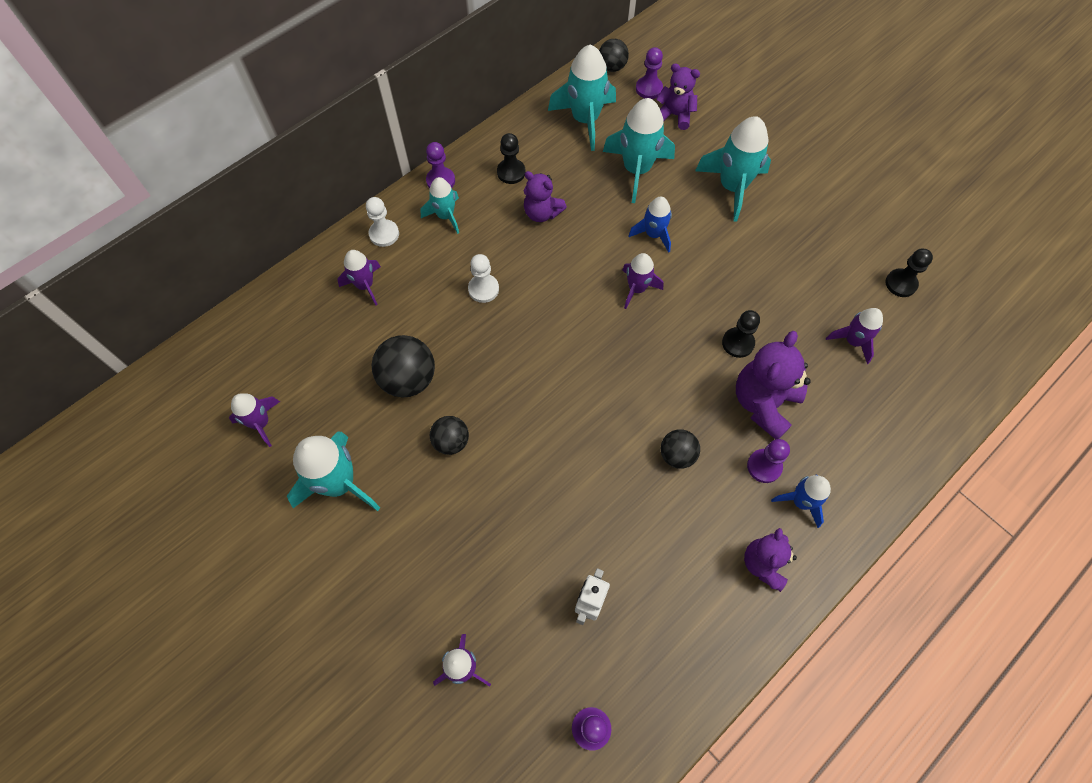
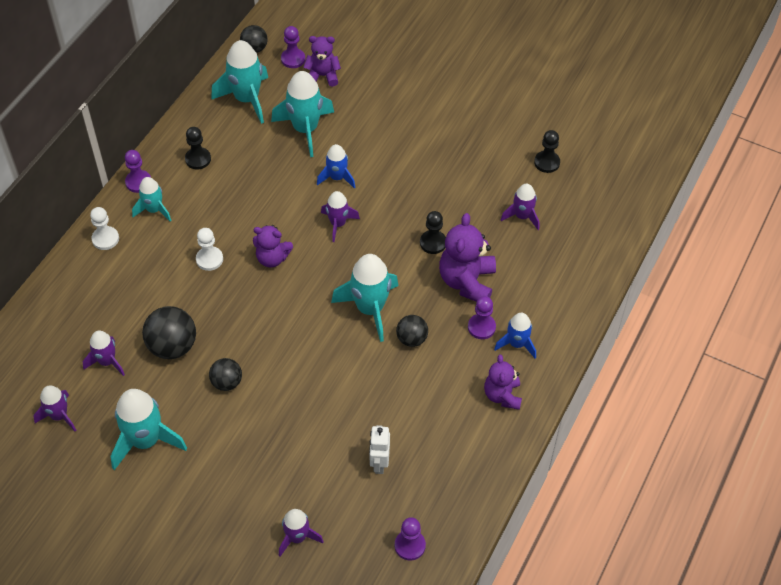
camera: 20 degrees left, 10 degrees down
(365, 285) = (105, 284): purple rocket -> purple rocket (107, 361)
(542, 213) = (237, 185): purple teddy bear -> purple teddy bear (272, 258)
(732, 187) = (390, 122): turquoise rocket -> turquoise rocket (370, 309)

